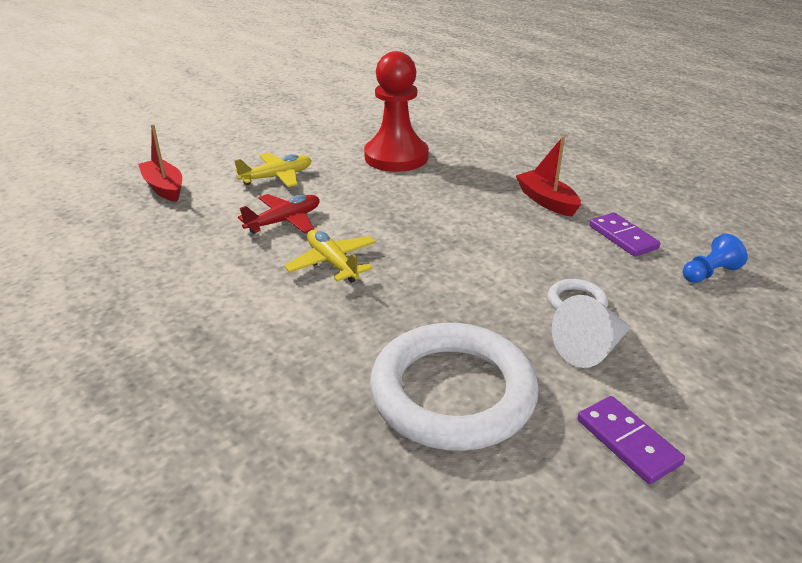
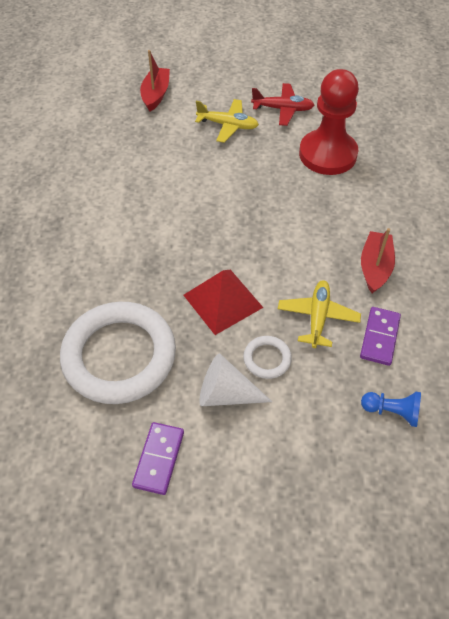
camera: 45 degrees right, 20 degrees up
(284, 221) = (187, 168): red plane -> red plane (283, 109)
(332, 263) = (172, 221): yellow plane -> yellow plane (317, 317)
(474, 289) = (223, 301): none -> red pyramid

